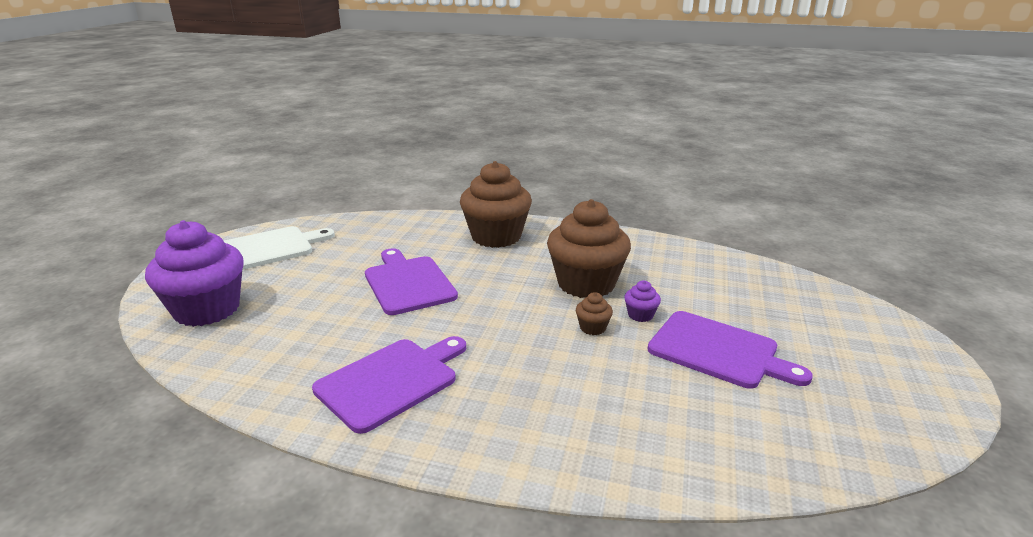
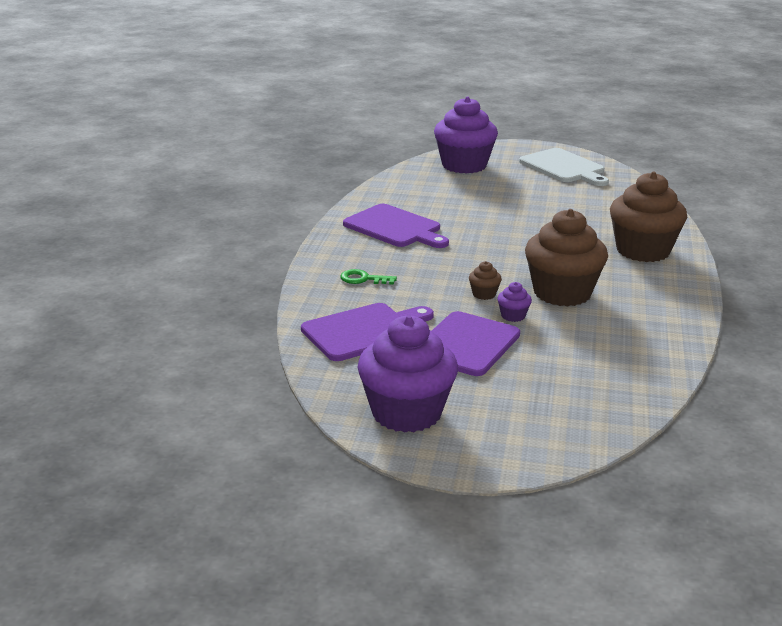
camera: 85 degrees right, 0 degrees up
(408, 283) = (529, 221): purple cutting board -> purple cutting board (364, 331)
(554, 418) = (363, 279): none -> green key
(878, 399) = (406, 413): none -> purple cupcake

